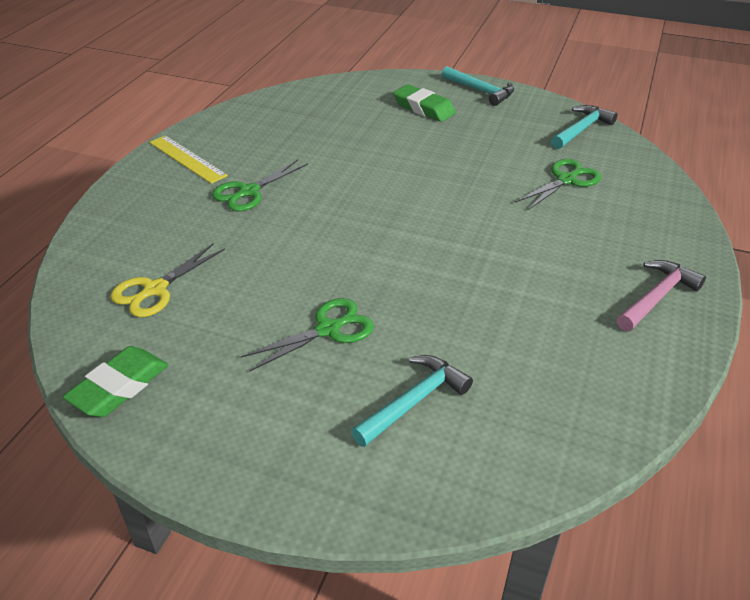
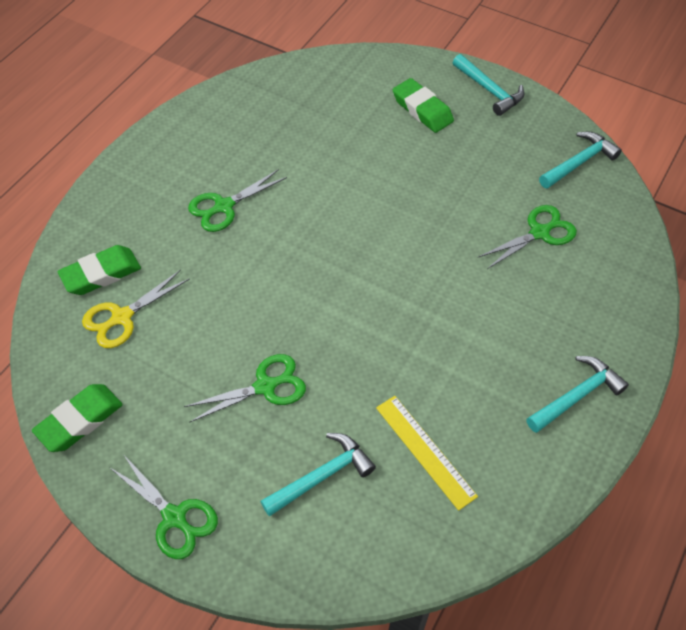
camera: 10 degrees right, 15 degrees up
(126, 257) = (101, 274): none -> green eraser
(187, 159) = (172, 153): yellow ruler -> yellow ruler (425, 451)
(251, 465) = (175, 517): none -> green scissors
(657, 297) = (576, 396): pink hammer -> turquoise hammer

